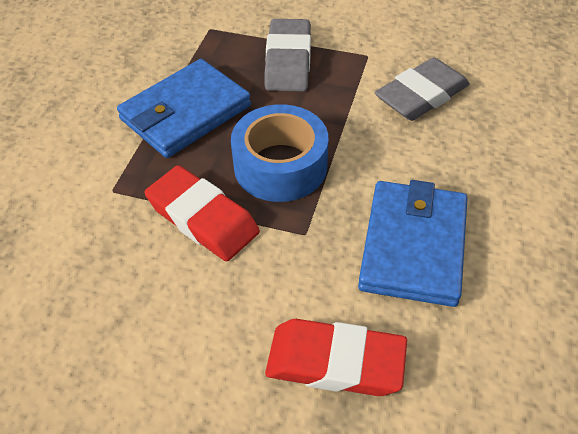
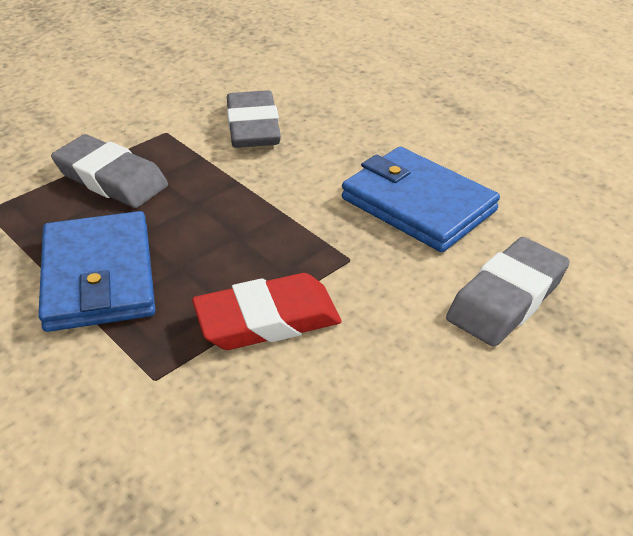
camera: 60 degrees left, 10 degrees down
(280, 166) = (250, 240): blue tape -> none
(335, 362) = (506, 298): red eraser -> grey eraser

